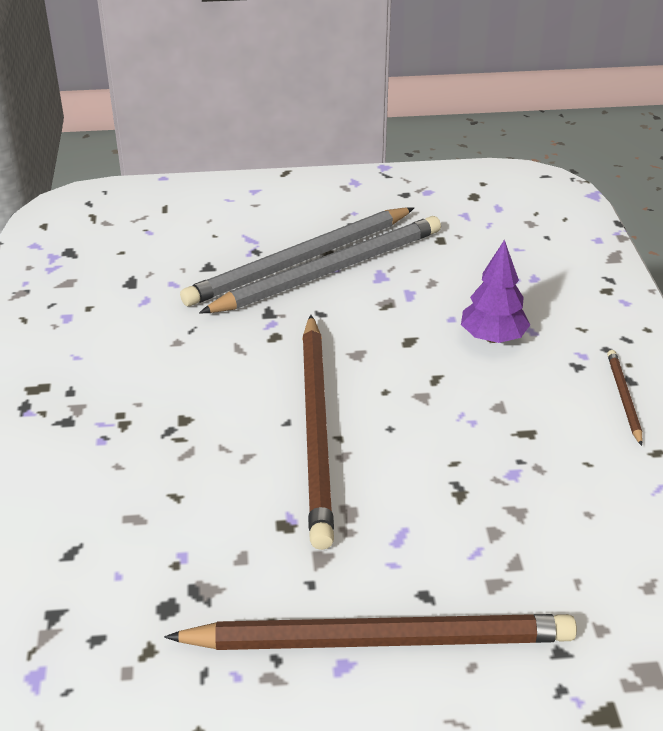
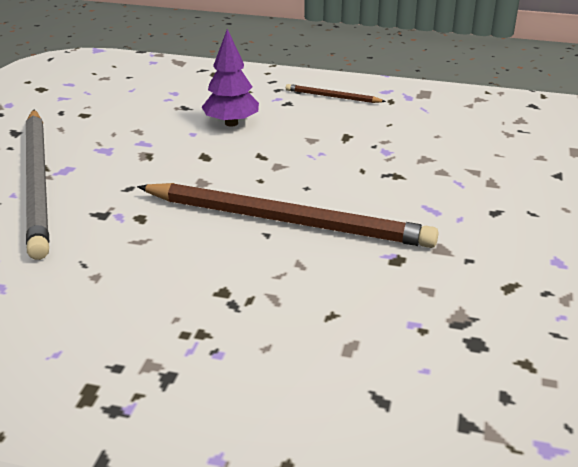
camera: 70 degrees left, 5 degrees down
(329, 271) = (71, 171): grey pencil -> none
(378, 639) = (535, 240): brown pencil -> none

